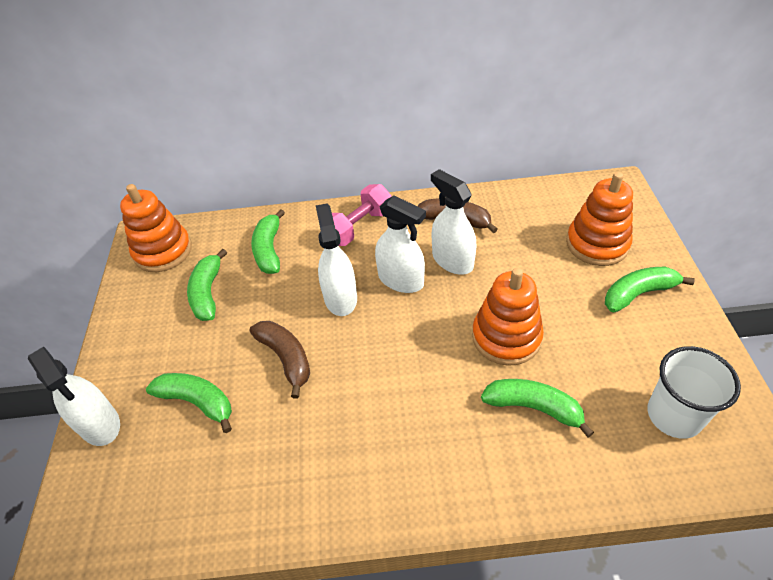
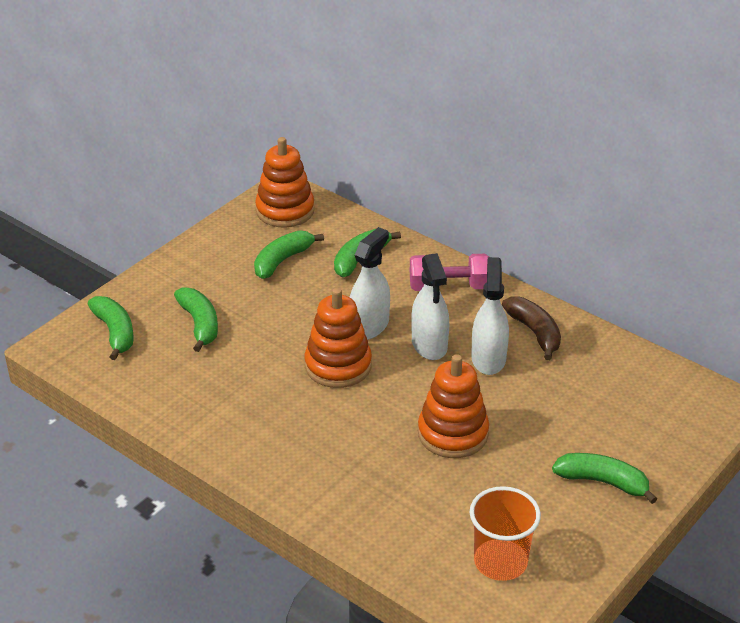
camera: 40 degrees right, 10 degrees down
(100, 424) = (131, 296): white spray bottle -> none
(286, 358) = (284, 338): brown banana -> none
(534, 407) = (408, 484): green banana -> green banana (115, 332)
(597, 244) = (627, 428): orange stacking toy -> orange stacking toy (338, 366)
(674, 415) = (500, 562): white cup -> orange cup

